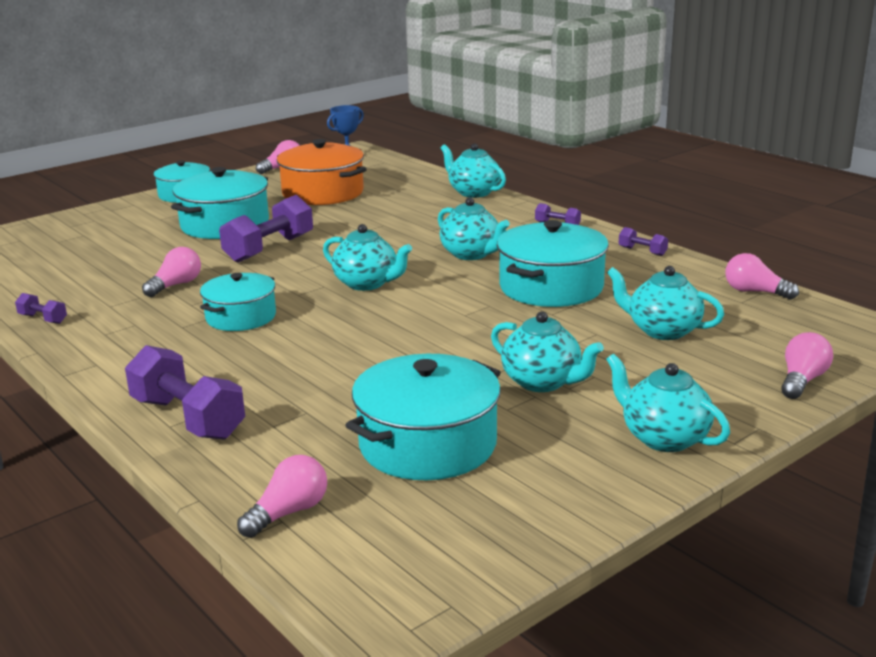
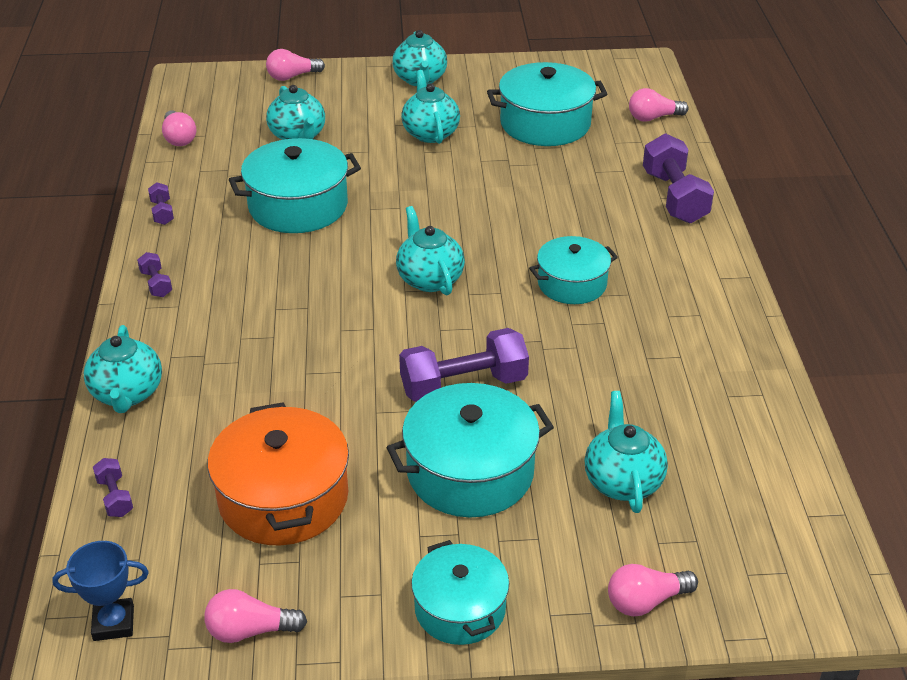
camera: 145 degrees left, 15 degrees up
(43, 319) = (751, 364): purple dumbbell -> purple dumbbell (115, 497)
(176, 285) = (601, 362): pink light bulb -> pink light bulb (646, 601)
(471, 254) = (294, 277): turquoise teapot -> turquoise teapot (622, 481)

